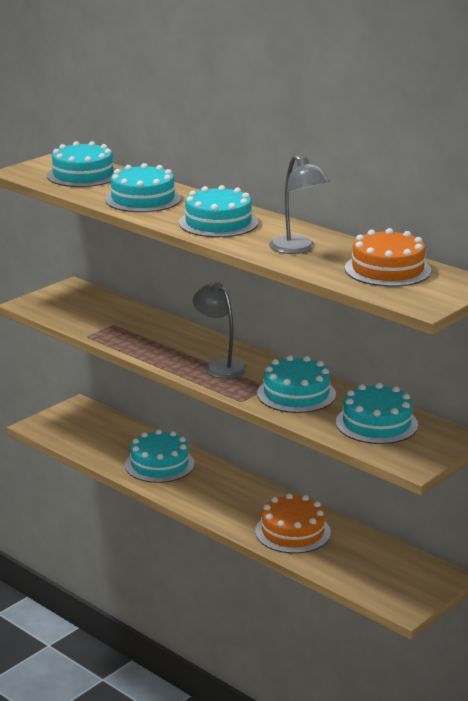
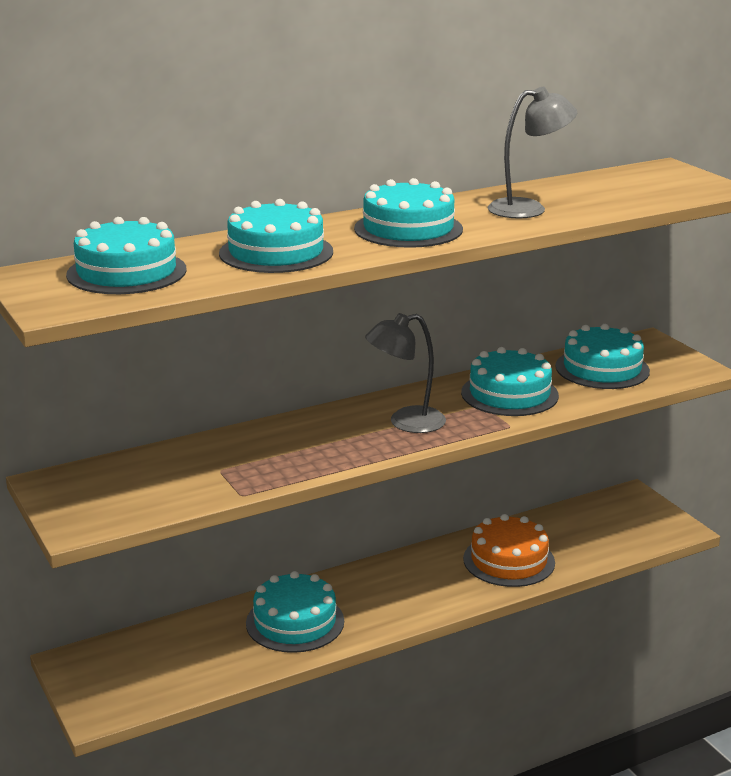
camera: 70 degrees left, 0 degrees up
(387, 269) = (614, 186): orange cake -> none

